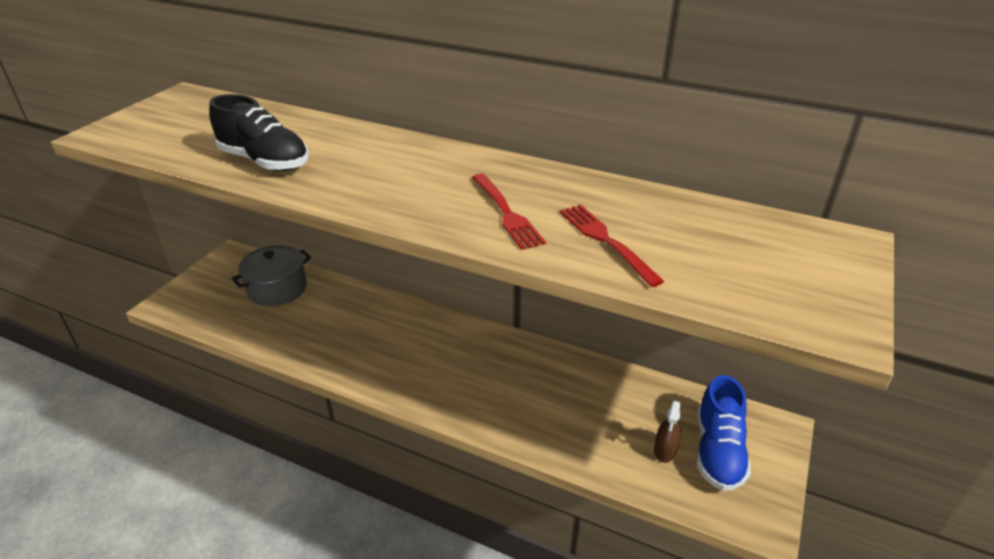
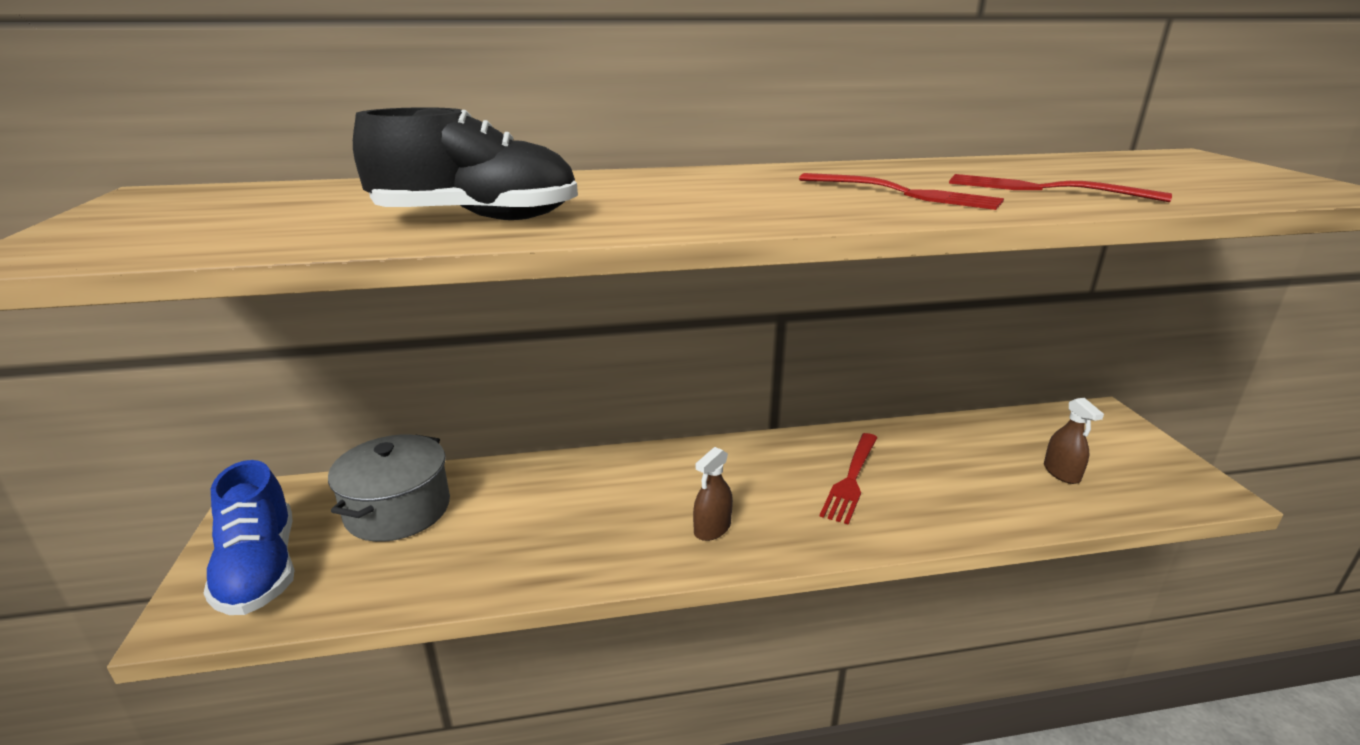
camera: 35 degrees left, 10 degrees down
(403, 372) = (712, 528): none -> brown spray bottle
(516, 383) = (851, 479): none -> red fork
(718, 451) = (1097, 453): blue shoe -> blue shoe (260, 569)

